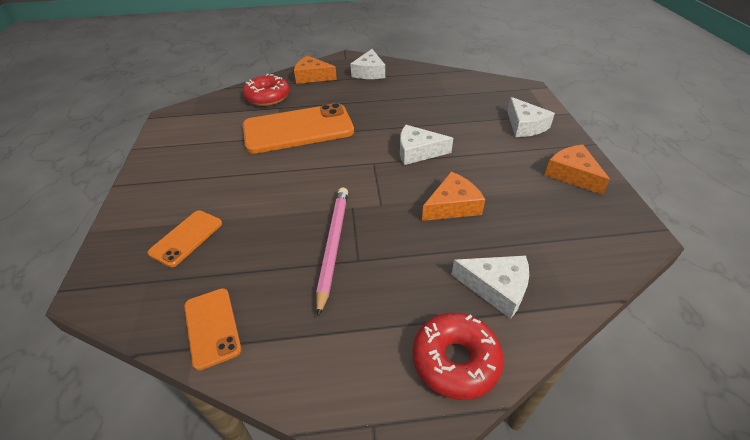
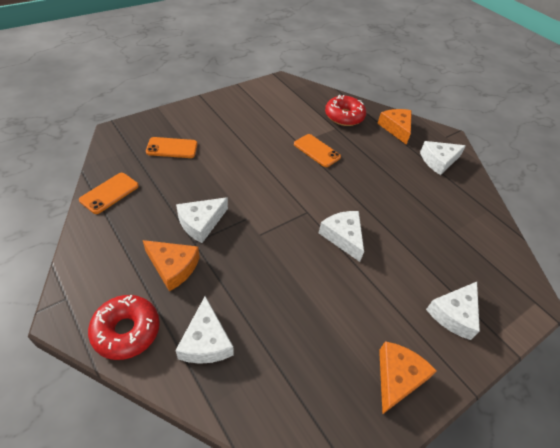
camera: 55 degrees right, 5 degrees up
(298, 129) = (316, 151): orange phone -> orange phone, size x0.49
(333, 246) = (201, 223): pink pencil -> white cheese
(452, 206) = (286, 284): orange cheese -> orange cheese (173, 267)

